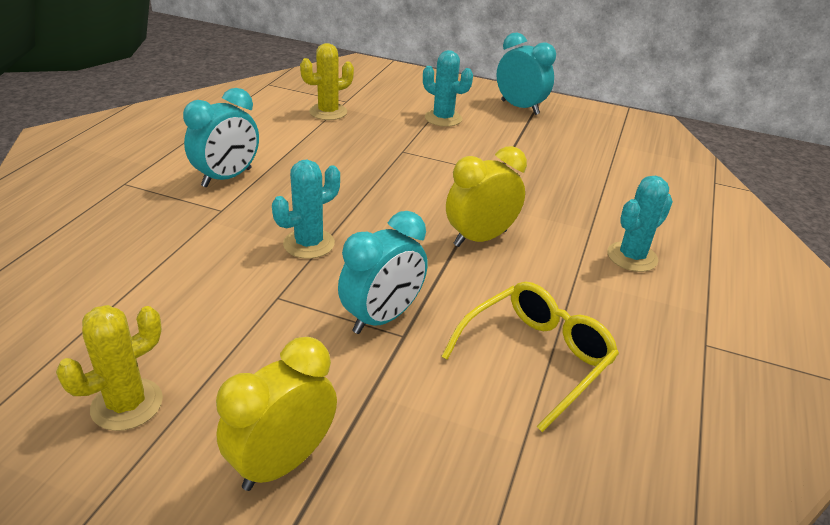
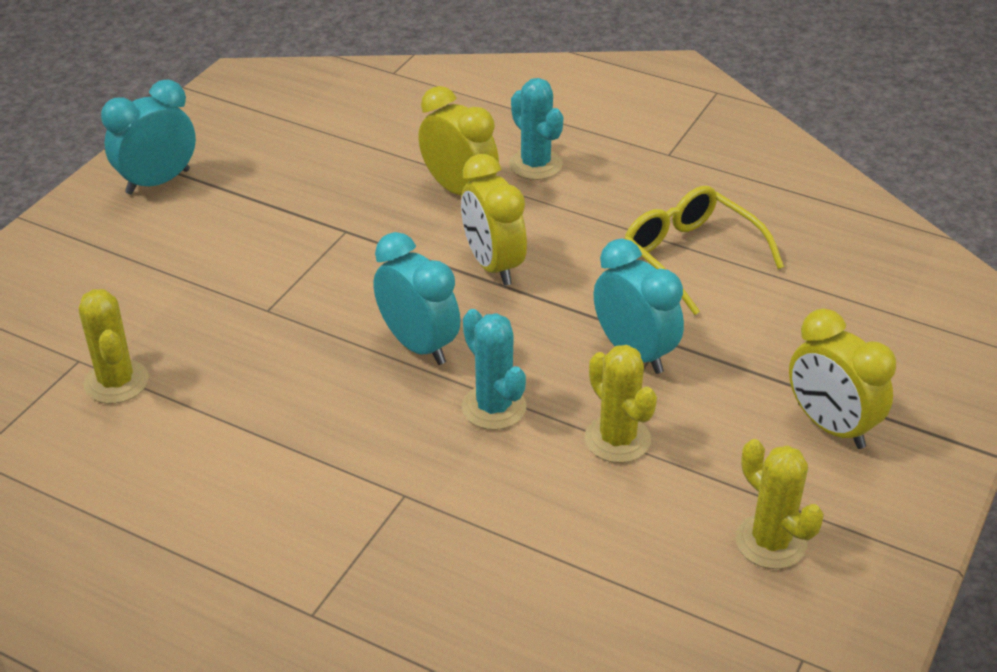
camera: 80 degrees left, 5 degrees up
(227, 178) = (315, 494): turquoise clock -> turquoise clock (418, 345)
(270, 308) = (617, 439): none -> yellow cactus
(443, 118) = (173, 260): turquoise cactus -> none
(572, 219) = (459, 190): none -> yellow clock

